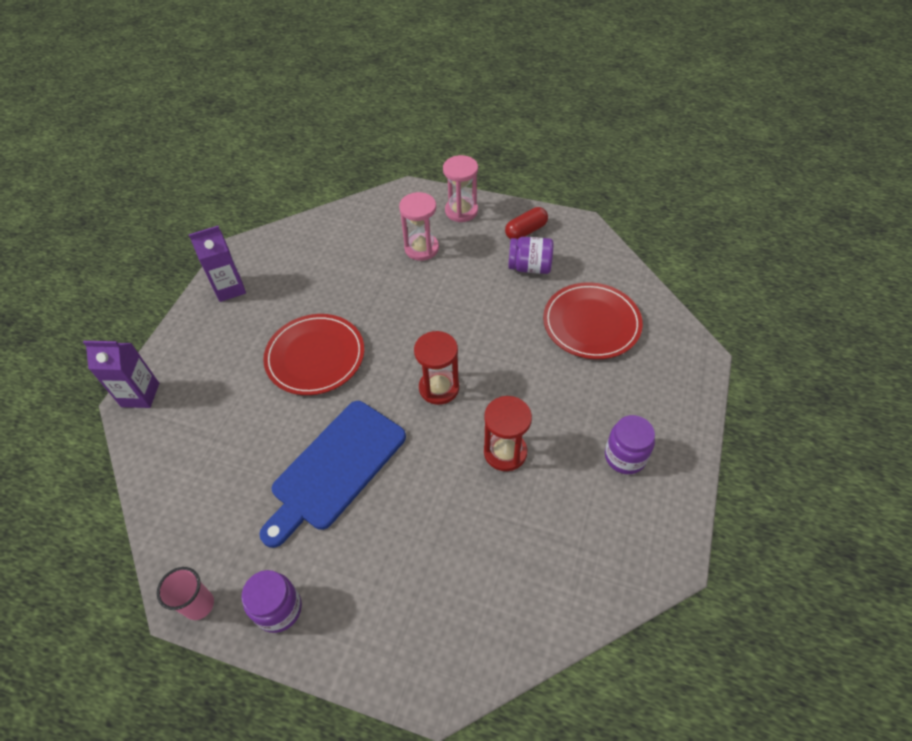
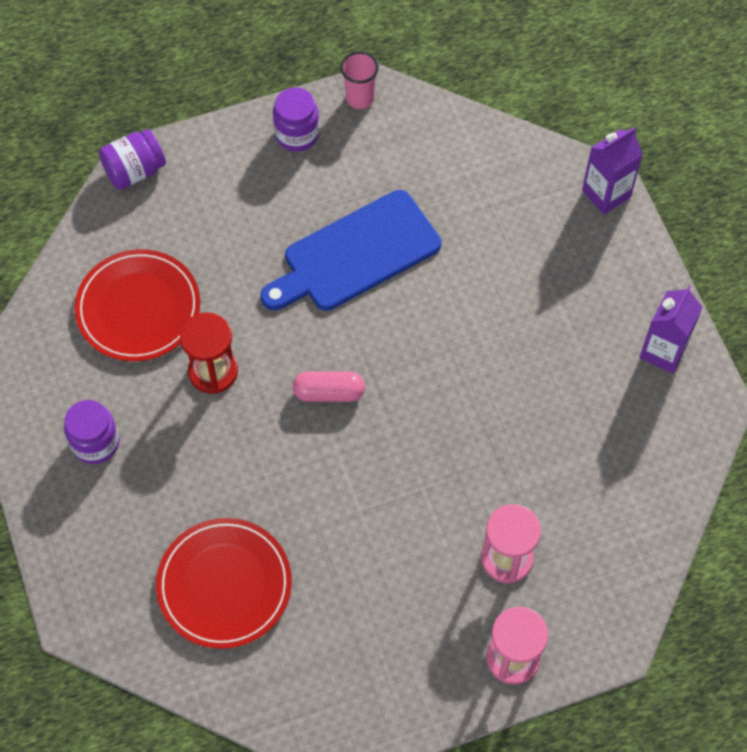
camera: 140 degrees right, 10 degrees up
(315, 356) = (485, 340): red plate -> red plate (138, 308)
(335, 468) = (355, 254): blue cutting board -> blue cutting board turned 120 degrees counterclockwise
(439, 388) = (329, 393): red hourglass -> pink capsule
(526, 231) = (402, 681): red capsule -> none
(530, 267) = (353, 621): purple jar -> purple jar (135, 171)

